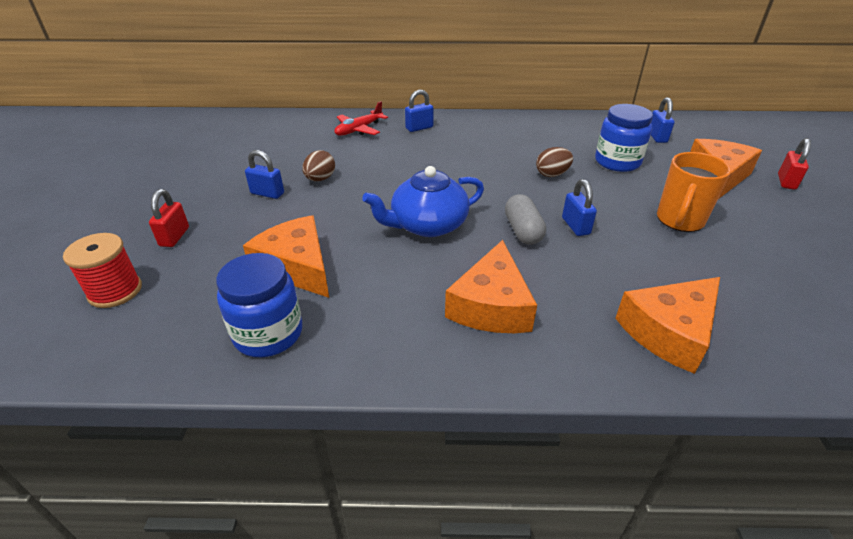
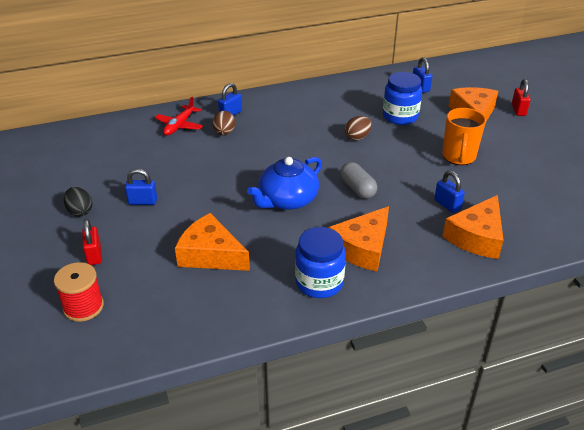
camera: 20 degrees left, 0 degrees up
(199, 190) = (80, 211): none -> black egg
(268, 334) = (224, 305): blue jar -> blue jar (319, 282)
(320, 179) = (178, 179): brown egg -> brown egg (224, 133)
(491, 305) = (362, 248): orange cheese -> orange cheese turned 45 degrees clockwise
(575, 226) = (392, 177): blue padlock -> blue padlock (447, 205)

